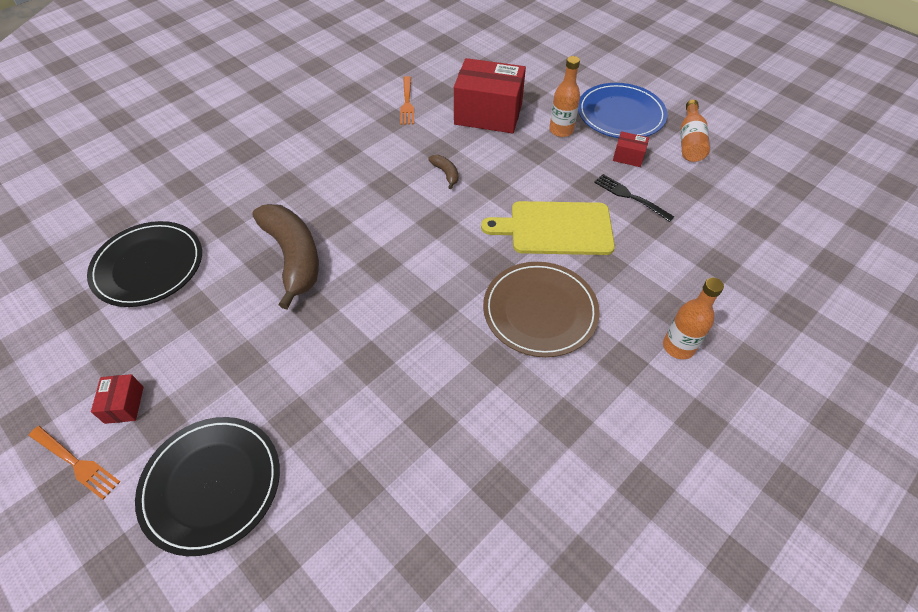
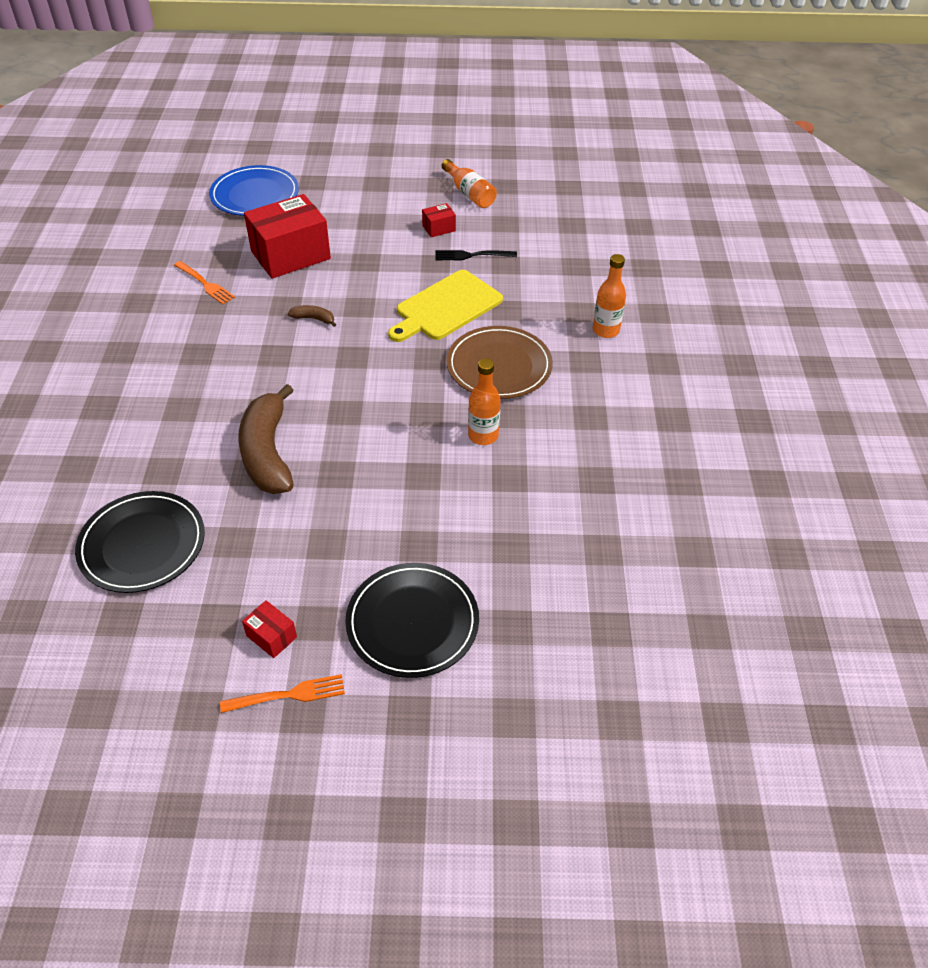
camera: 45 degrees left, 5 degrees down
(293, 257) = (267, 453): brown banana -> brown banana turned 120 degrees counterclockwise
(561, 130) = (366, 236): orange bottle -> orange bottle (483, 435)
(620, 114) = (397, 200): blue plate -> blue plate (255, 195)

